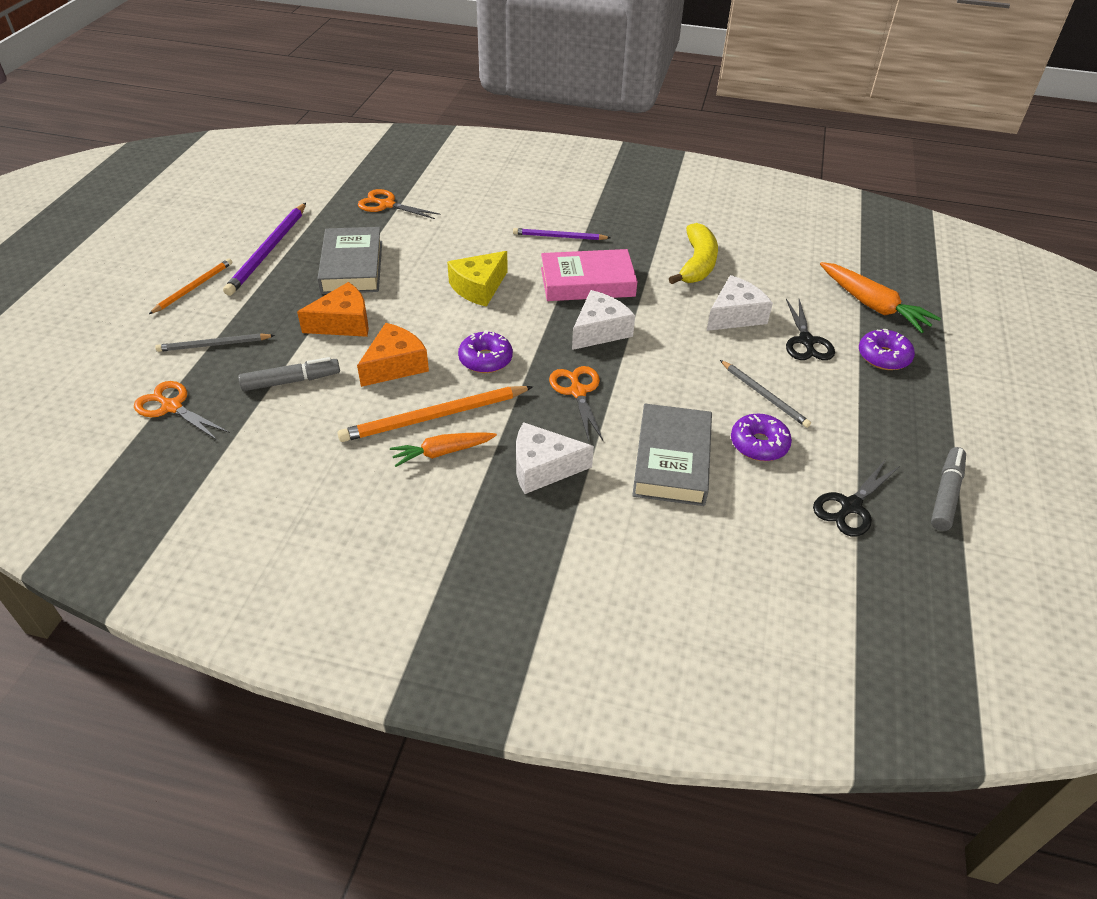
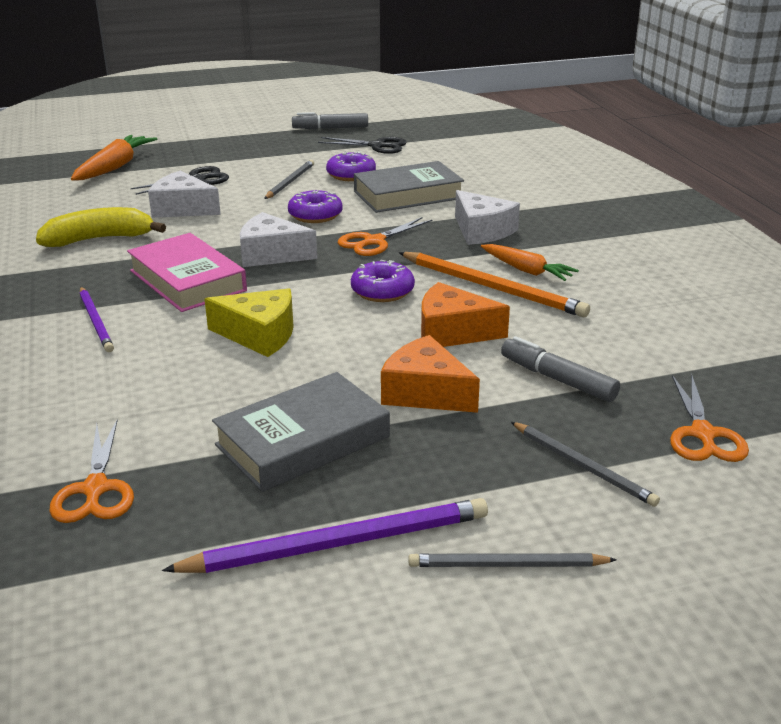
camera: 120 degrees left, 15 degrees down
(194, 287) = (507, 565): orange pencil -> grey pencil
(883, 357) = (191, 156): purple donut -> purple donut (315, 215)

